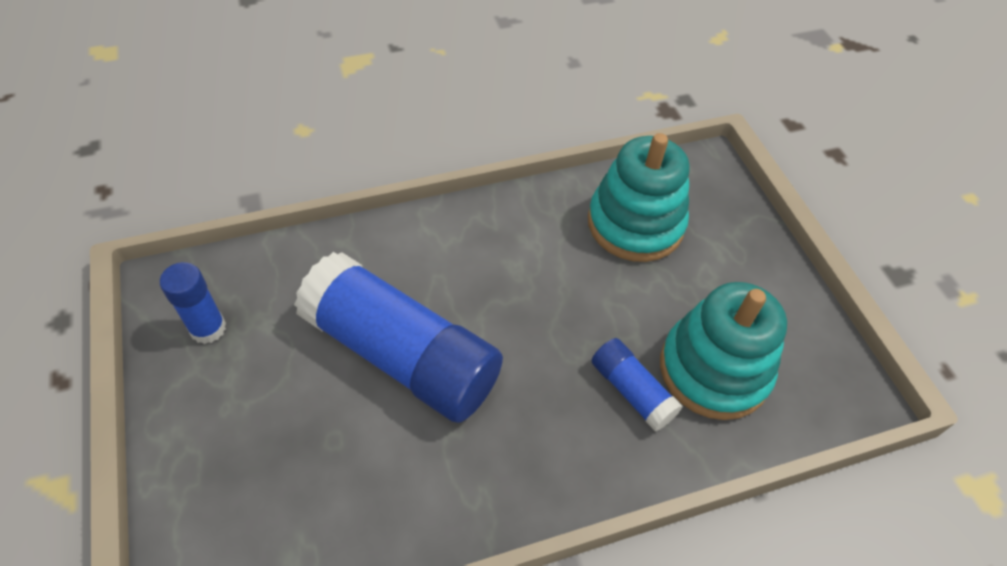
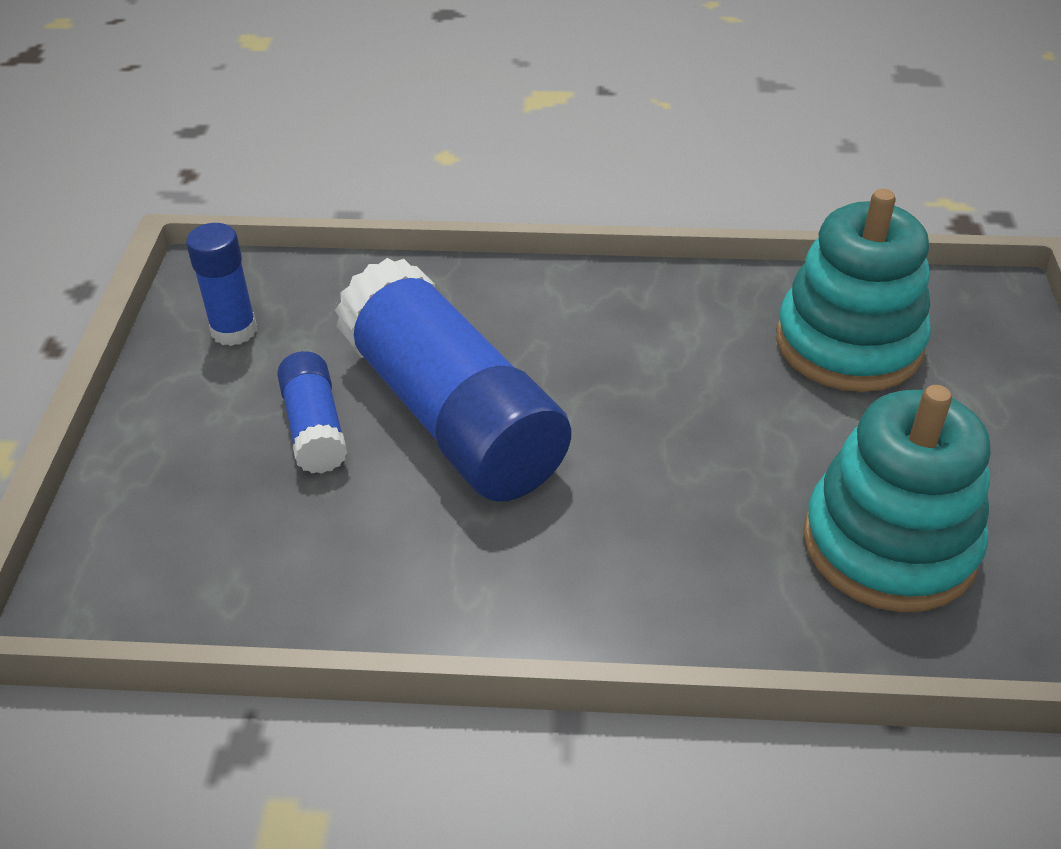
camera: 25 degrees right, 10 degrees down
(632, 391) = (750, 536): blue glue stick -> blue glue stick (315, 428)

